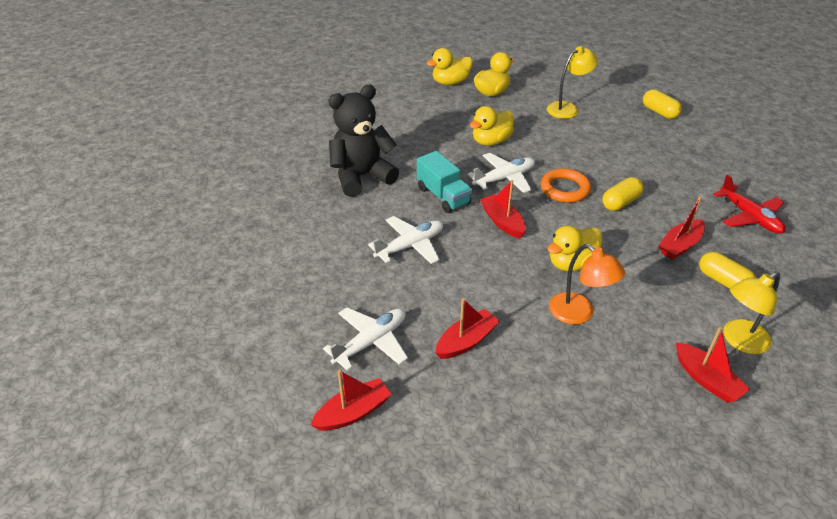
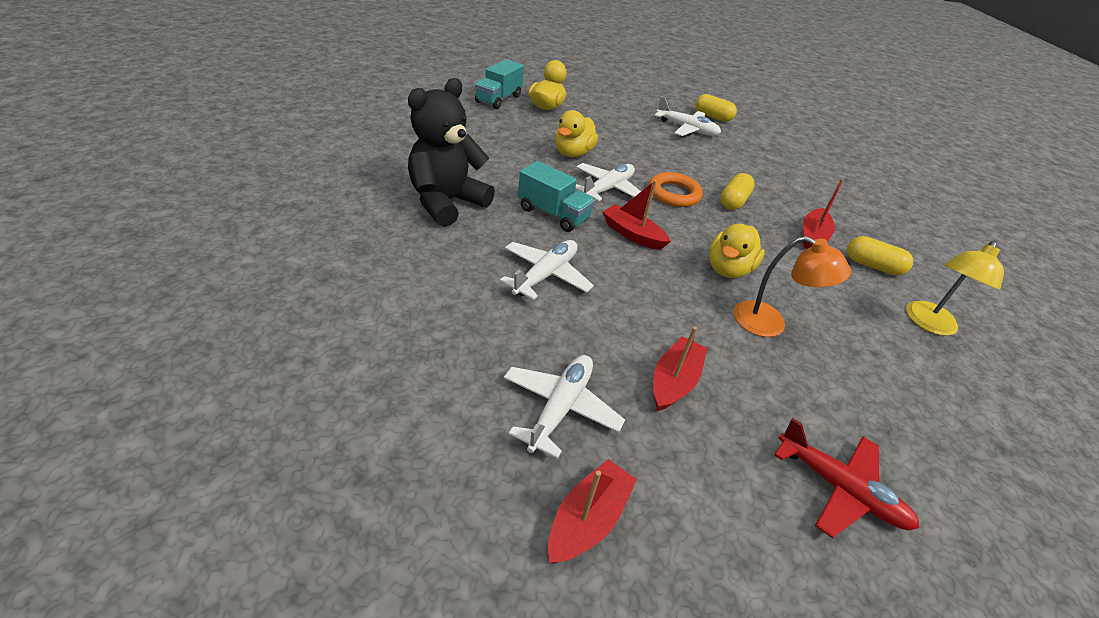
camera: 25 degrees left, 0 degrees up
(450, 82) = (498, 99): yellow duck -> turquoise truck
(567, 108) = (629, 118): yellow lamp -> none
(621, 124) = (686, 129): none -> white plane
(706, 379) = (932, 372): red boat -> none
(749, 217) = (849, 202): red plane -> red plane (839, 488)

